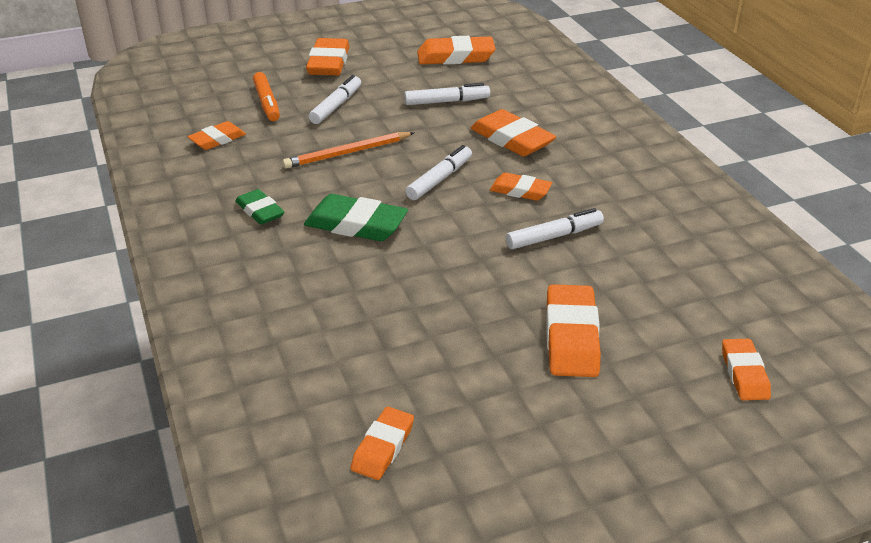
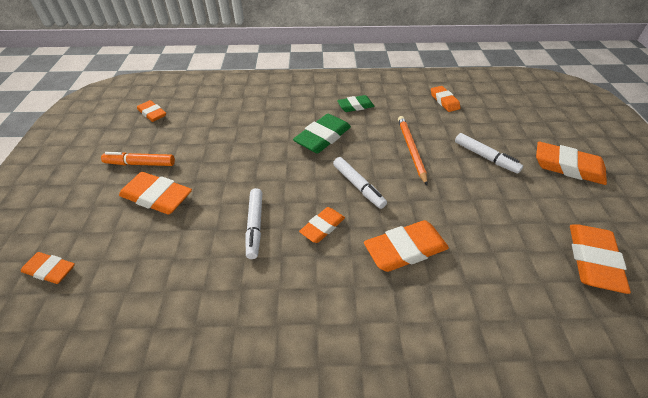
camera: 110 degrees right, 10 degrees up
(267, 103) = (494, 126): orange marker -> orange marker (140, 164)
(447, 102) = (486, 224): white marker -> none

